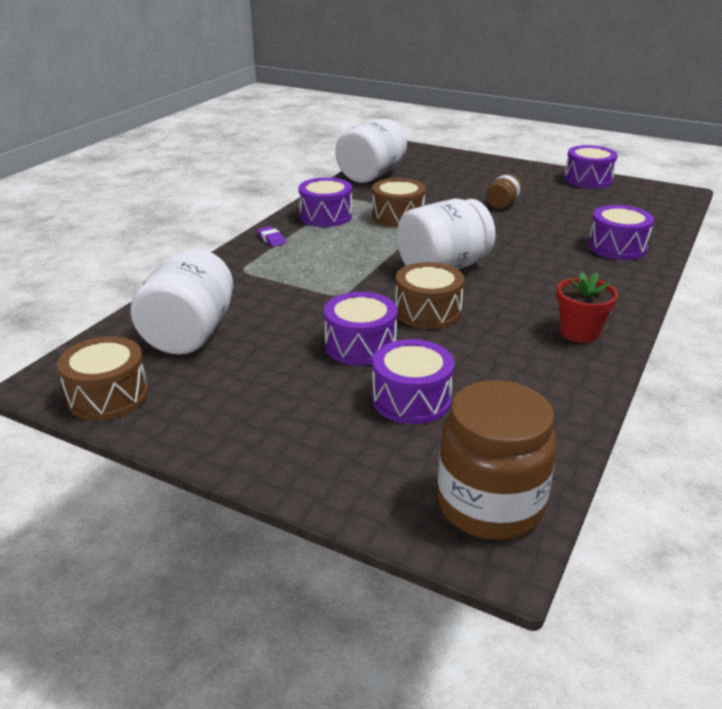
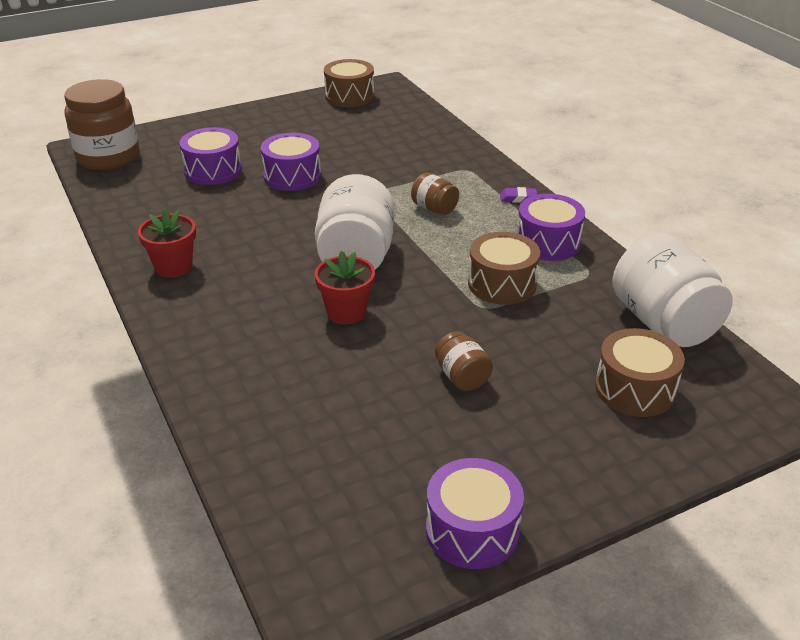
camera: 125 degrees right, 5 degrees up
(189, 334) = (388, 129): white jar -> none
(330, 263) = (434, 208): none -> brown jar
(428, 312) = (296, 217): brown drum -> brown drum (635, 389)
(507, 249) = (346, 312): none -> red flower pot
(617, 247) = (257, 391): purple drum -> none

